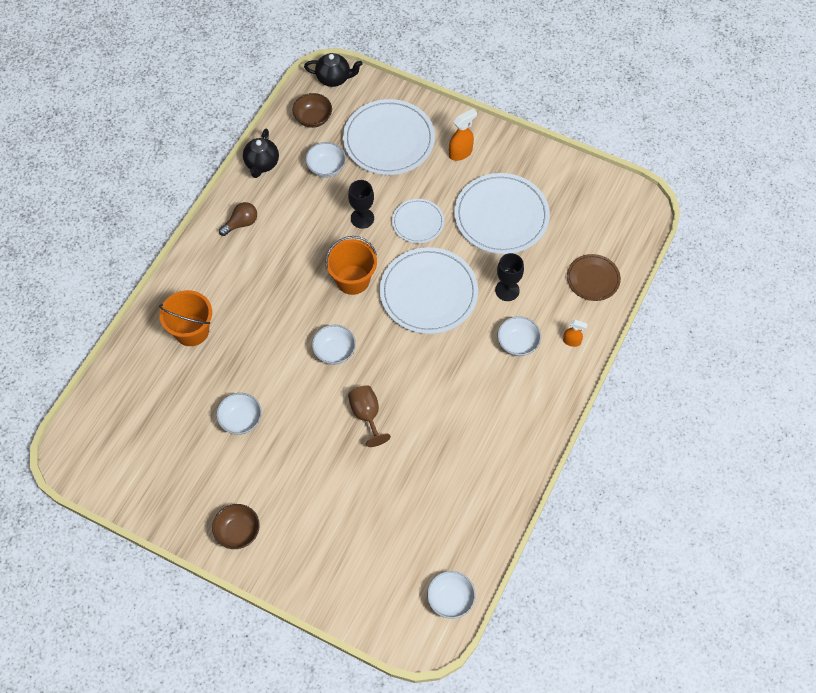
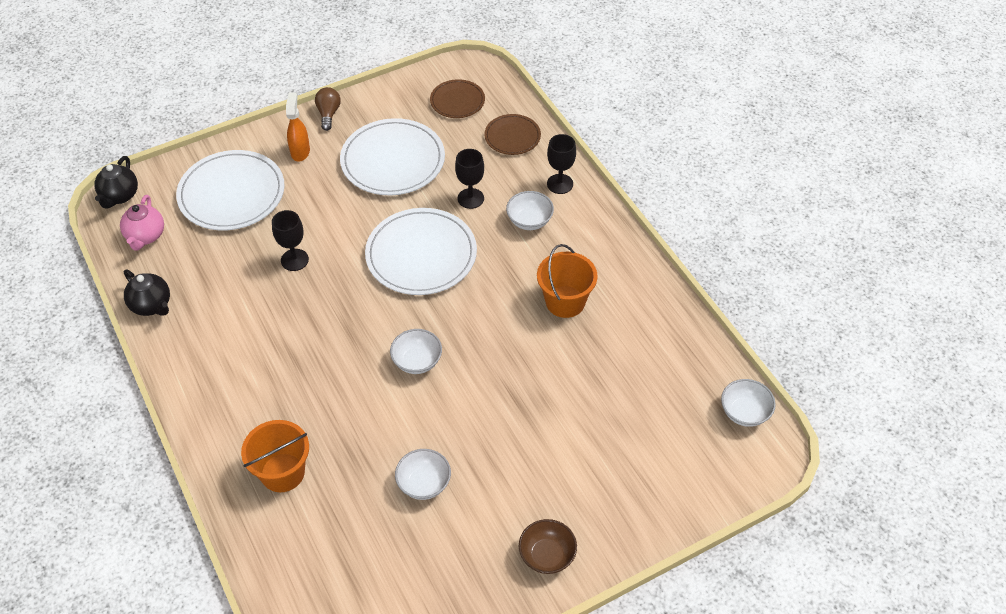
camera: 55 degrees left, 10 degrees down
(241, 223) = (201, 360): brown light bulb -> brown light bulb (328, 114)
(313, 118) = (145, 236): brown bowl -> pink teapot
(326, 168) = (211, 256): white bowl -> none
(334, 78) = (120, 196): black teapot -> black teapot turned 150 degrees clockwise
(352, 280) = (353, 304): orange bucket -> orange bucket (565, 301)
(367, 415) = (507, 373): brown goblet -> none
(418, 222) = (341, 221): white plate -> none
(572, 341) = (560, 184): orange spray bottle -> black goblet
(597, 218) = (457, 101): none -> brown plate

